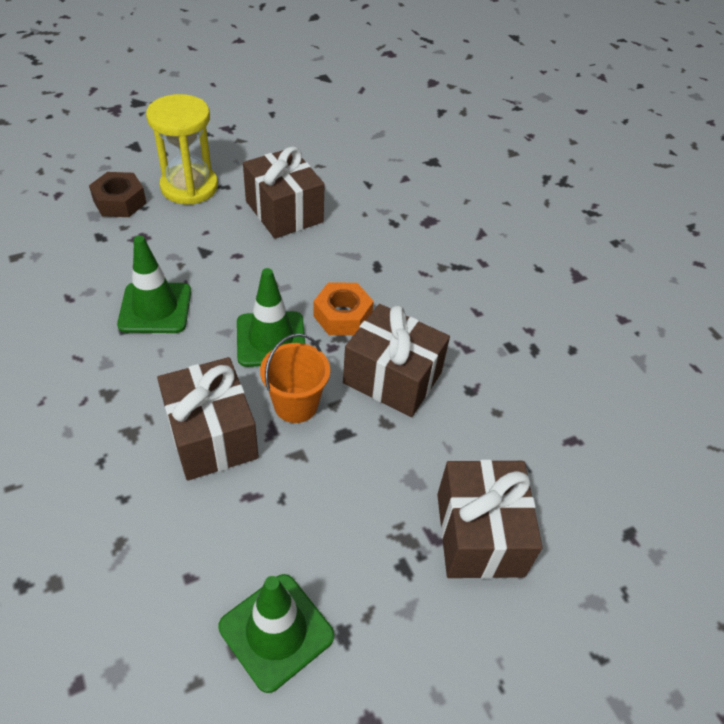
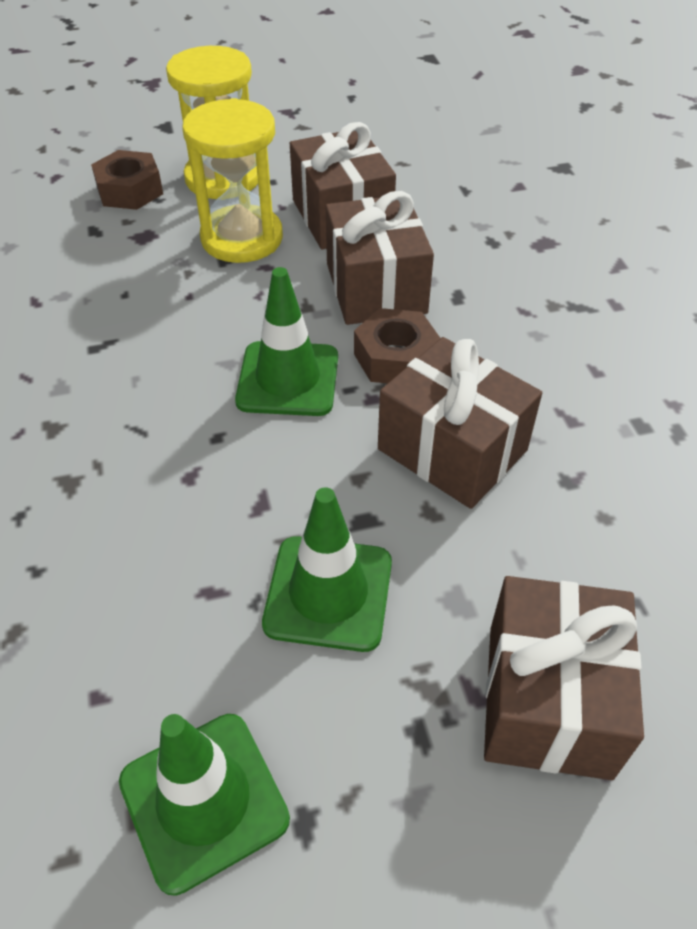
camera: 15 degrees right, 0 degrees up
(155, 308) = (142, 324): green traffic cone -> green traffic cone (328, 593)
(211, 435) = (176, 499): brown gift -> brown gift (376, 288)
(214, 234) = (242, 238): none -> yellow hourglass
(296, 405) = (304, 471): orange bucket -> none
(342, 316) = (395, 357): orange nut -> brown nut

